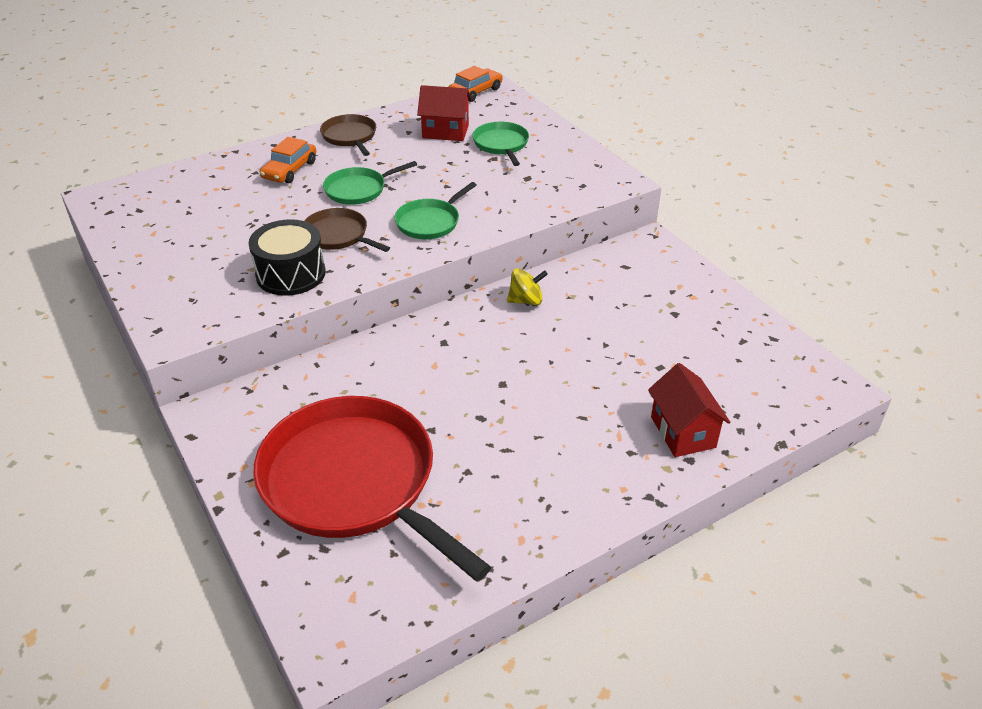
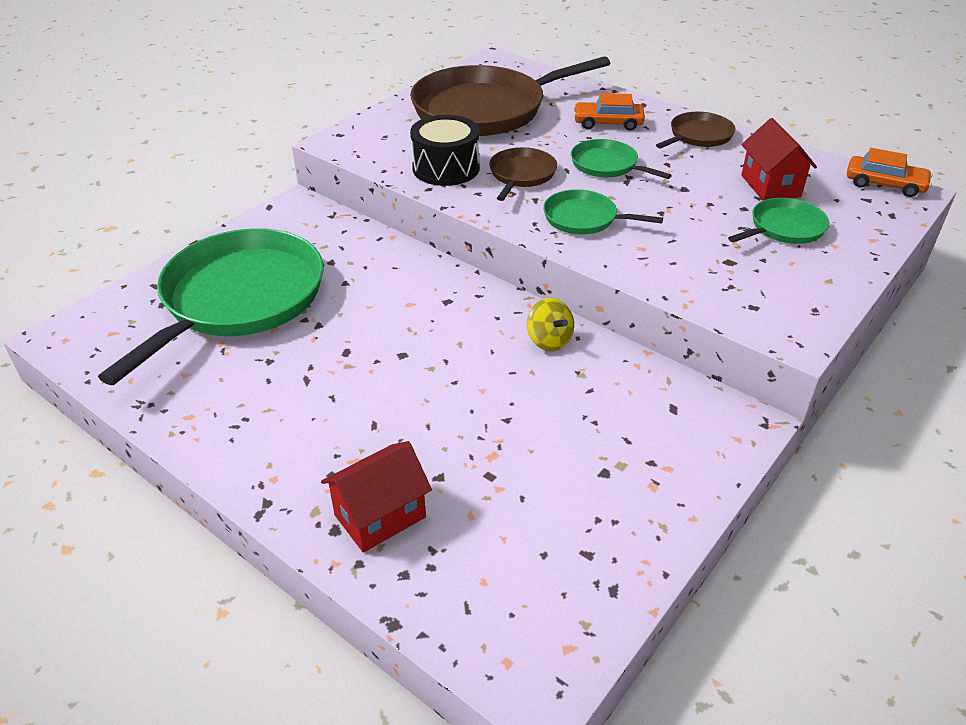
camera: 70 degrees right, 0 degrees up
(198, 226) = (485, 109): none -> brown pan
(354, 482) = (238, 299): red pan -> green pan

